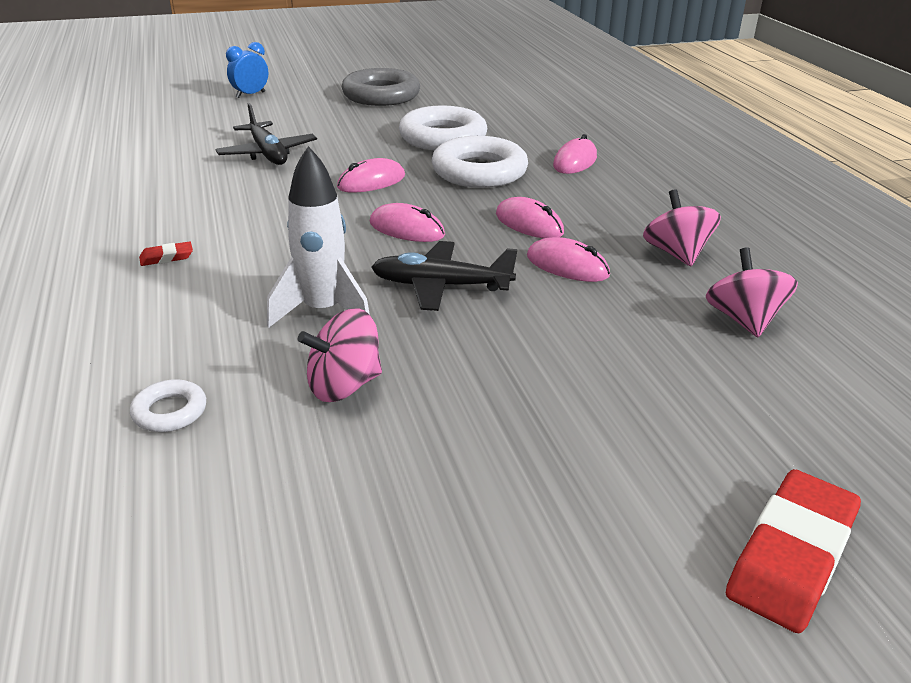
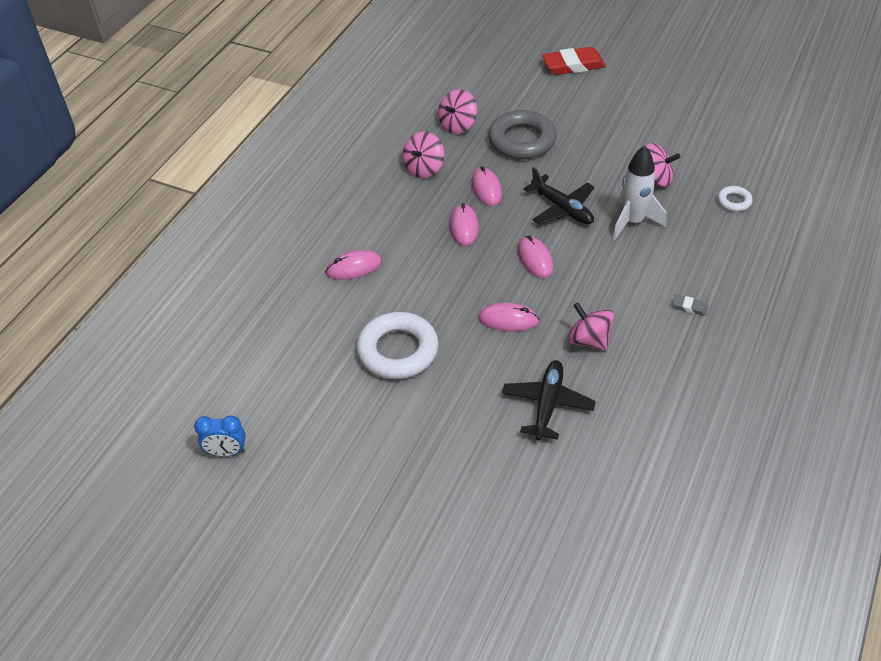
camera: 135 degrees left, 15 degrees up
(166, 257) = (689, 307): red eraser -> grey eraser
(250, 95) = (476, 548): blue clock -> blue clock (227, 452)
(268, 196) = (589, 340): none -> pink spinning top
(381, 95) = (360, 464): grey ring -> grey ring (522, 140)
(479, 171) = (427, 291): white ring -> none

